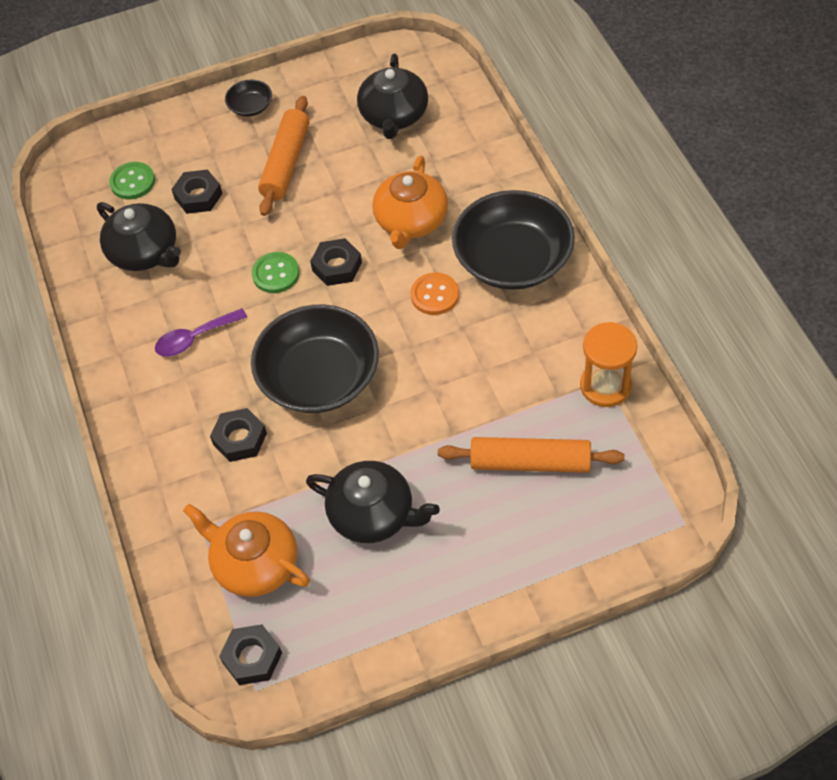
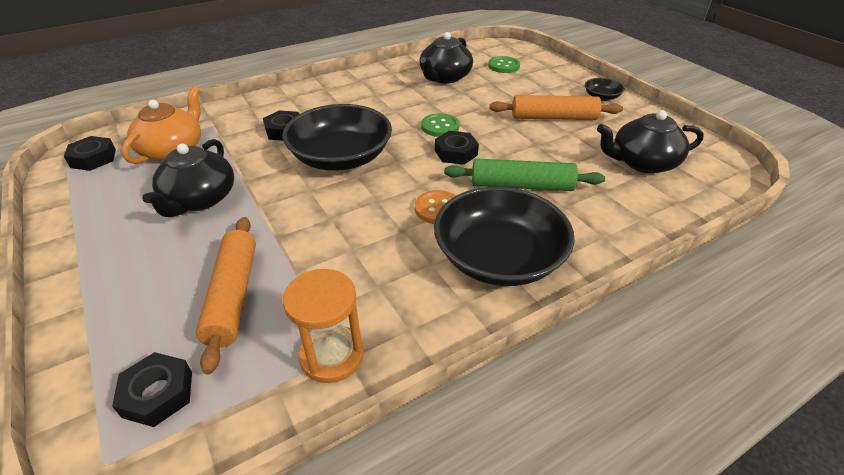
camera: 75 degrees right, 15 degrees down
(195, 338) = (374, 103): purple spoon -> none
(198, 196) = (502, 88): black nut -> black nut (158, 394)
(411, 221) = (521, 185): orange teapot -> green rolling pin

